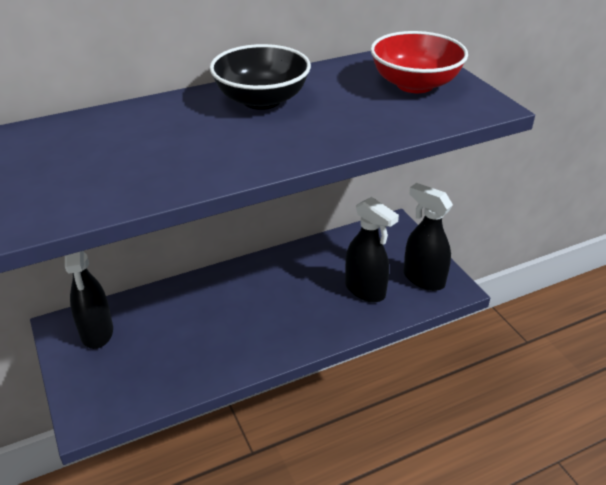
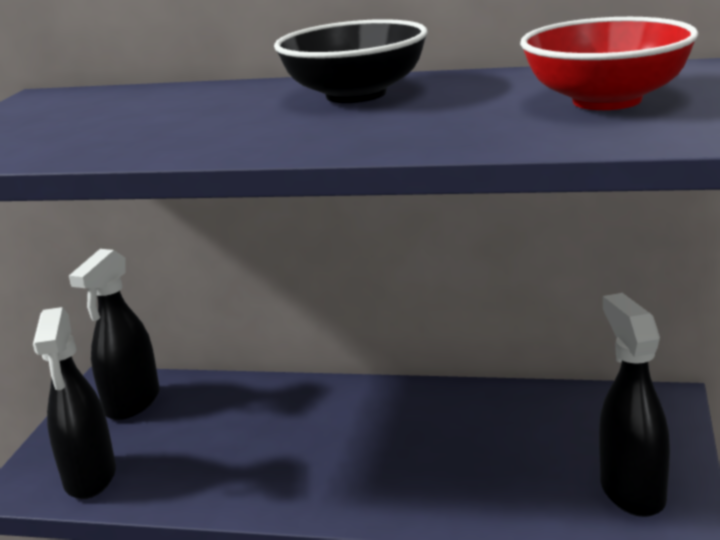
camera: 40 degrees right, 15 degrees down
(365, 290) = (515, 474): black spray bottle -> black spray bottle (90, 478)

